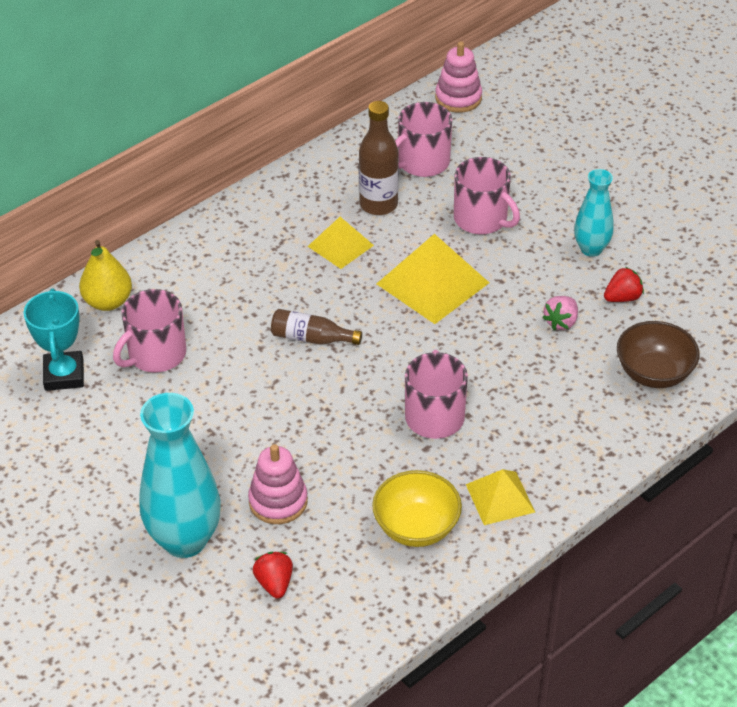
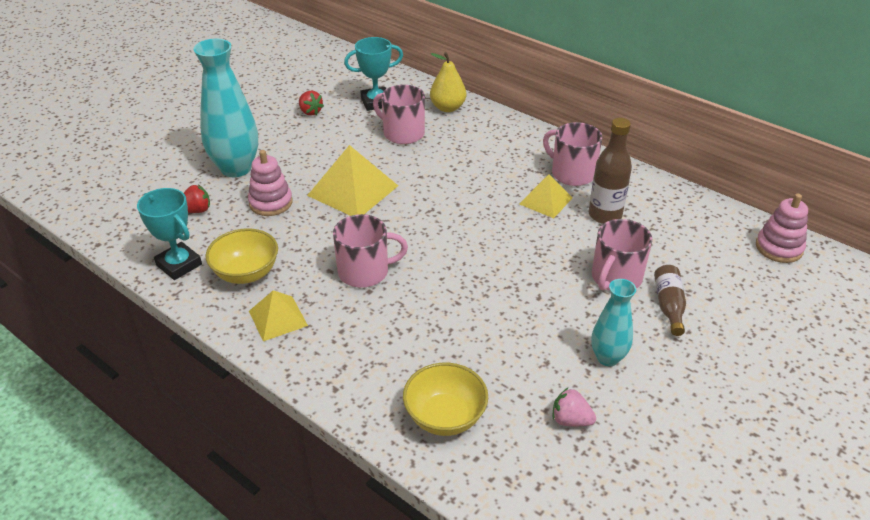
camera: 80 degrees right, 5 degrees down
(311, 338) = (436, 198): brown bottle -> brown bottle (668, 306)
(386, 597) = (179, 265): none -> turquoise trophy
(422, 162) = (673, 234): pink mug -> pink mug (572, 173)
(432, 283) = (520, 255): yellow pyramid -> yellow pyramid (353, 190)
(561, 322) = (497, 342): pink strawberry -> pink strawberry (570, 420)
(622, 298) = (545, 386): red strawberry -> red strawberry (310, 112)
(654, 373) = (445, 417): brown bowl -> yellow bowl

